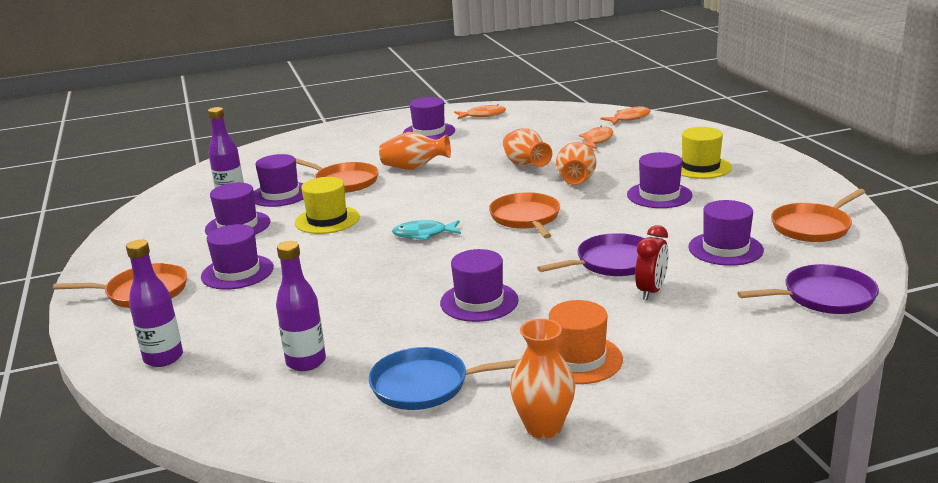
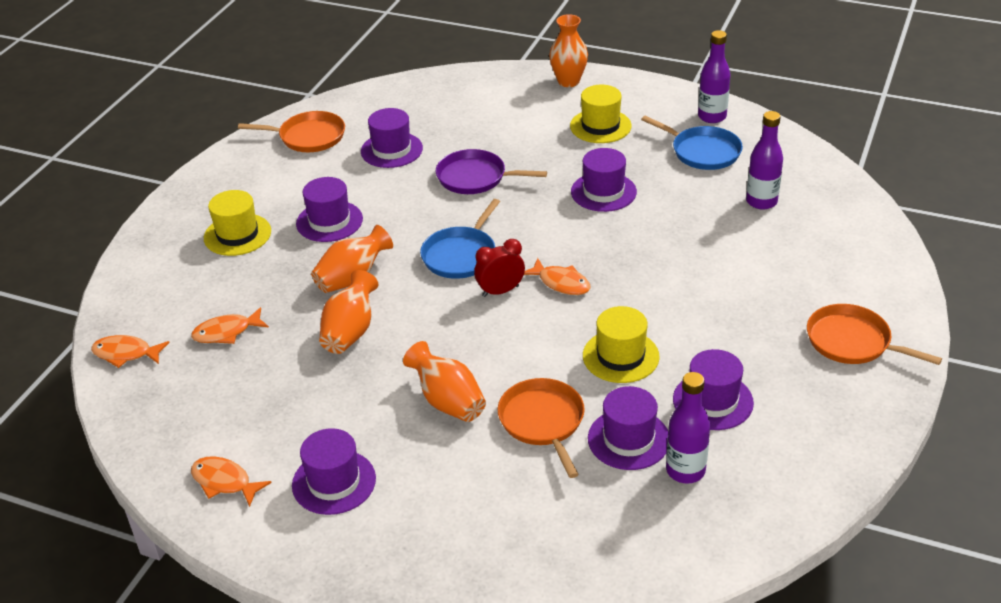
camera: 140 degrees left, 15 degrees up
(163, 358) = (860, 254): purple bottle -> purple bottle (712, 117)
(237, 272) = (755, 323): purple hat -> none
(423, 234) = (561, 283): turquoise fish -> orange fish
(526, 218) = (461, 255): orange pan -> blue pan
(543, 427) = (667, 103): orange vase -> orange vase (568, 81)
(578, 359) = (600, 126): orange hat -> yellow hat
(651, 291) = (491, 145): red clock -> red clock (500, 291)
(824, 297) = (413, 95): purple pan -> none

